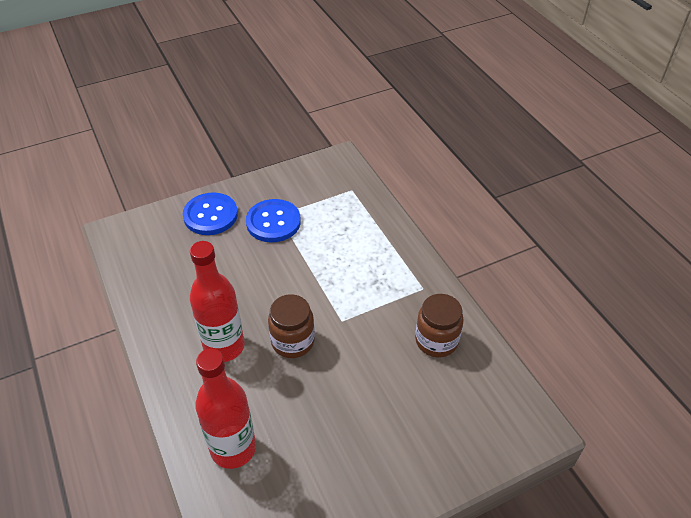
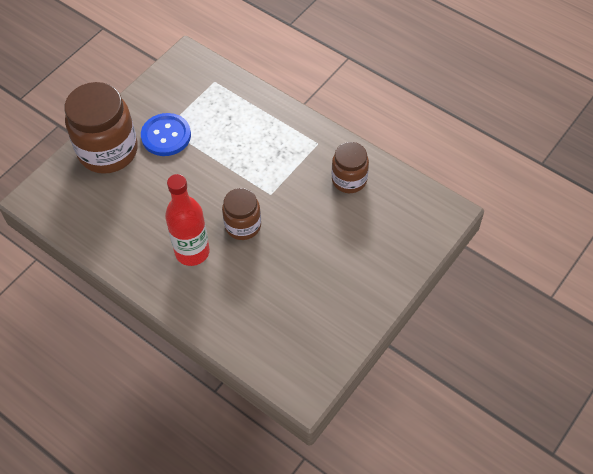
camera: 25 degrees left, 10 degrees up
(210, 215) = (108, 151): blue button -> brown jar
(233, 448) = (247, 319): red bottle -> none

